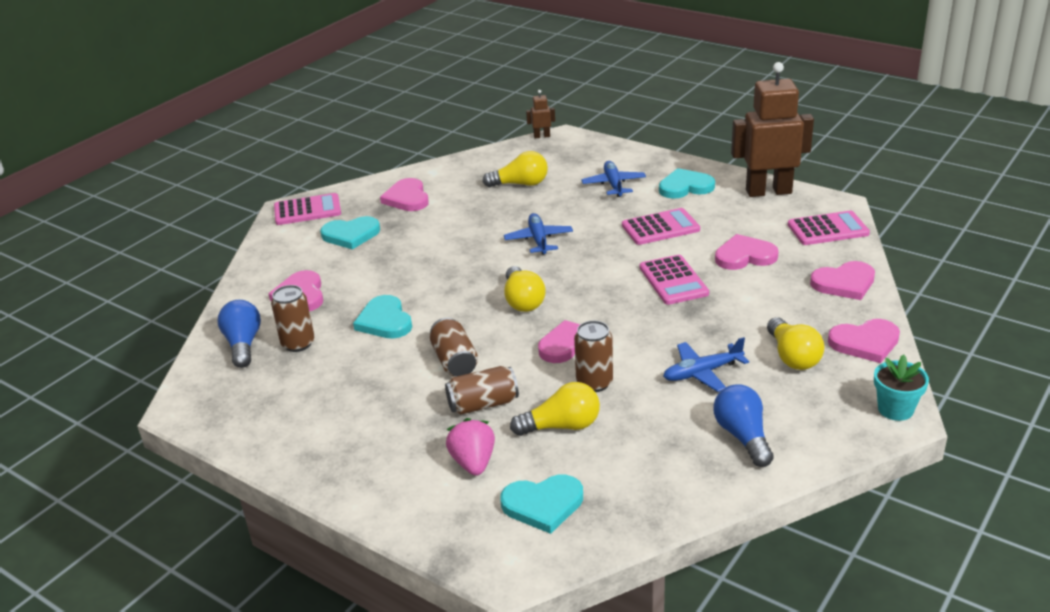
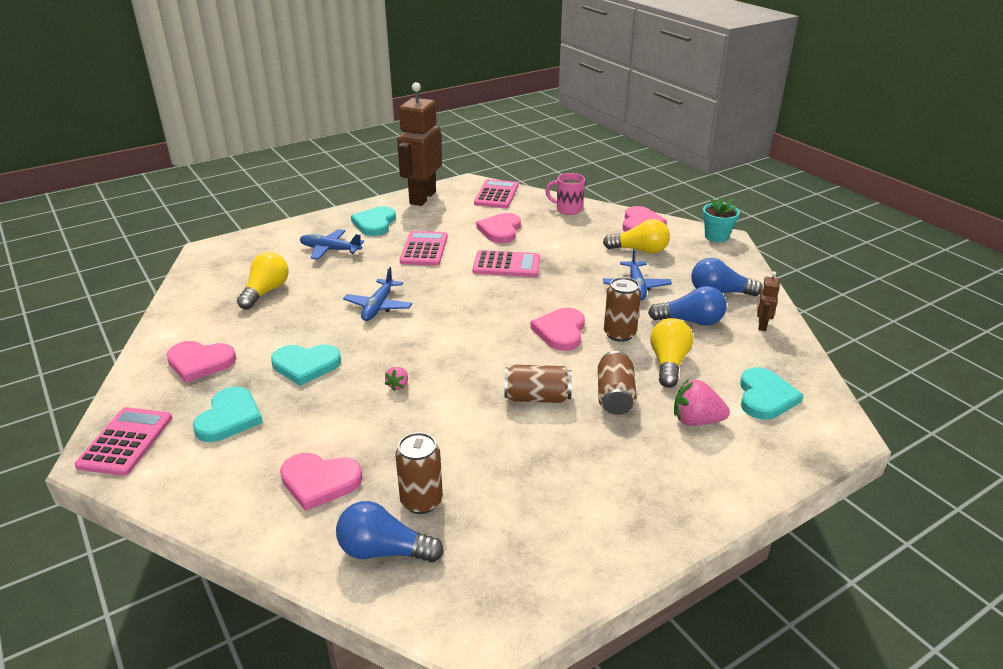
camera: 70 degrees left, 0 degrees up
(385, 321) = (432, 427): turquoise heart -> turquoise heart (306, 365)
(430, 288) = (398, 385): none -> pink strawberry
(523, 301) = (471, 338): yellow light bulb -> none
(538, 240) = (378, 306): blue plane -> blue plane turned 90 degrees counterclockwise
(541, 136) = (190, 259): brown robot -> brown robot (762, 325)
(658, 426) = (690, 321): none -> blue light bulb
(844, 283) = (568, 209): pink heart -> pink mug

